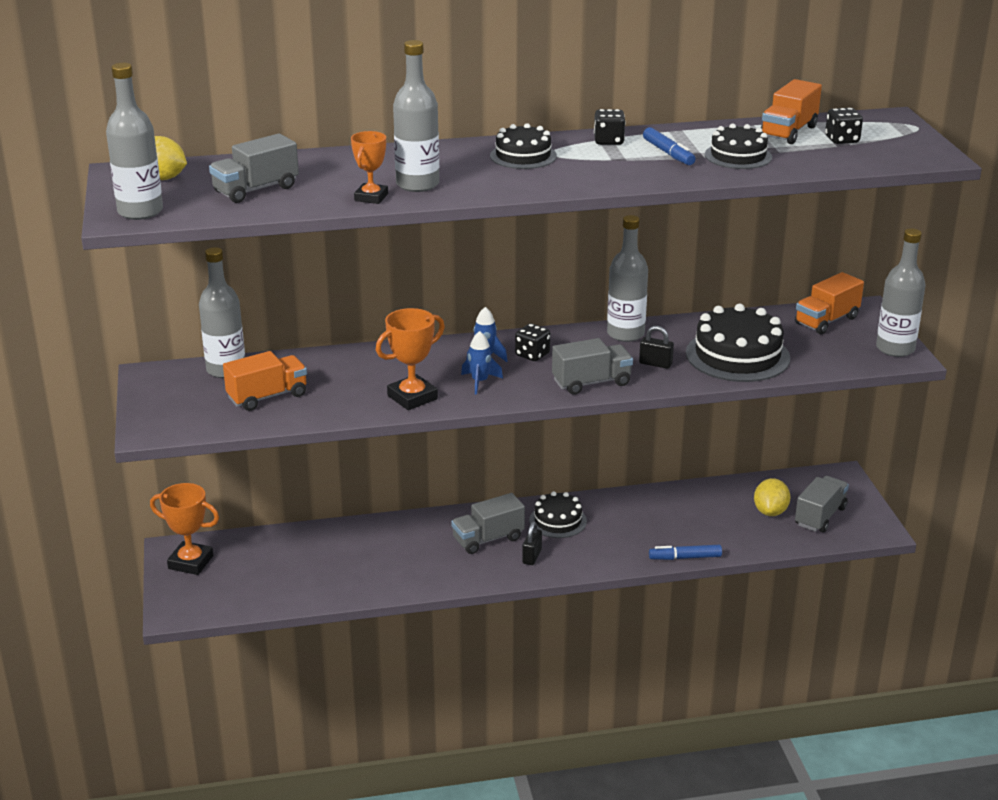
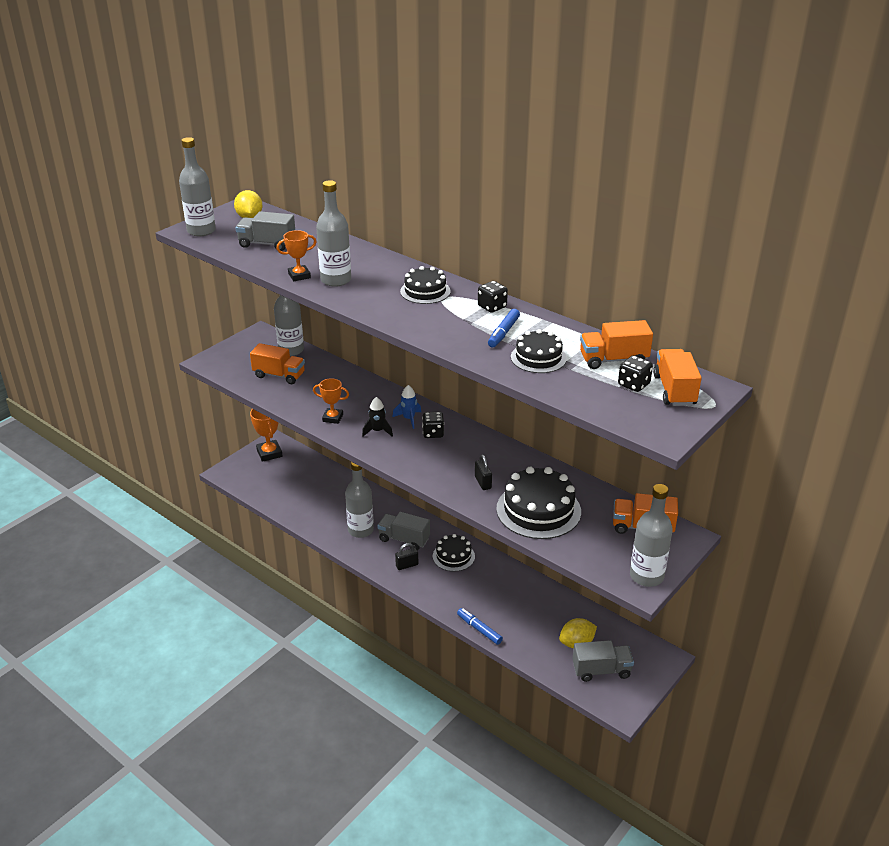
camera: 50 degrees right, 5 degrees up
(412, 397) = (333, 418): orange trophy -> orange trophy, size x0.66
(480, 382) = (377, 431): blue rocket -> black rocket
(591, 383) = (427, 469): grey truck -> none
(625, 334) = (505, 454): grey bottle -> grey bottle (360, 530)
(873, 130) = (674, 390): none -> orange truck

